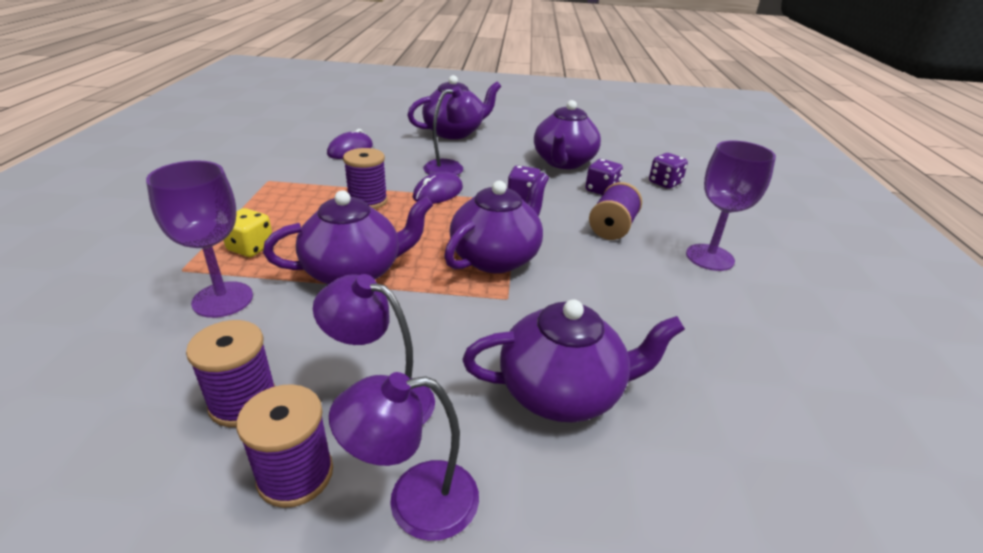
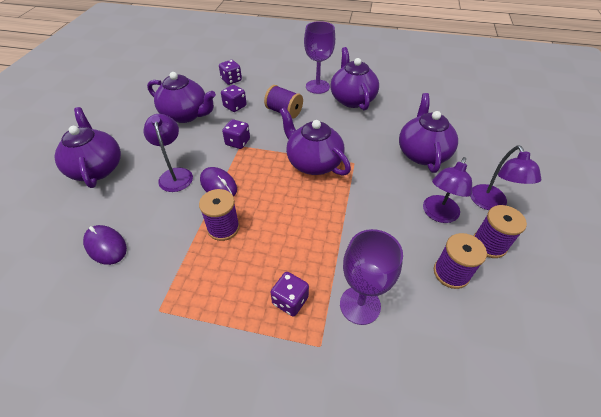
camera: 80 degrees left, 15 degrees up
(251, 248) = (290, 300): yellow dice -> purple dice
(354, 272) = (327, 231): purple teapot -> purple teapot (352, 99)

